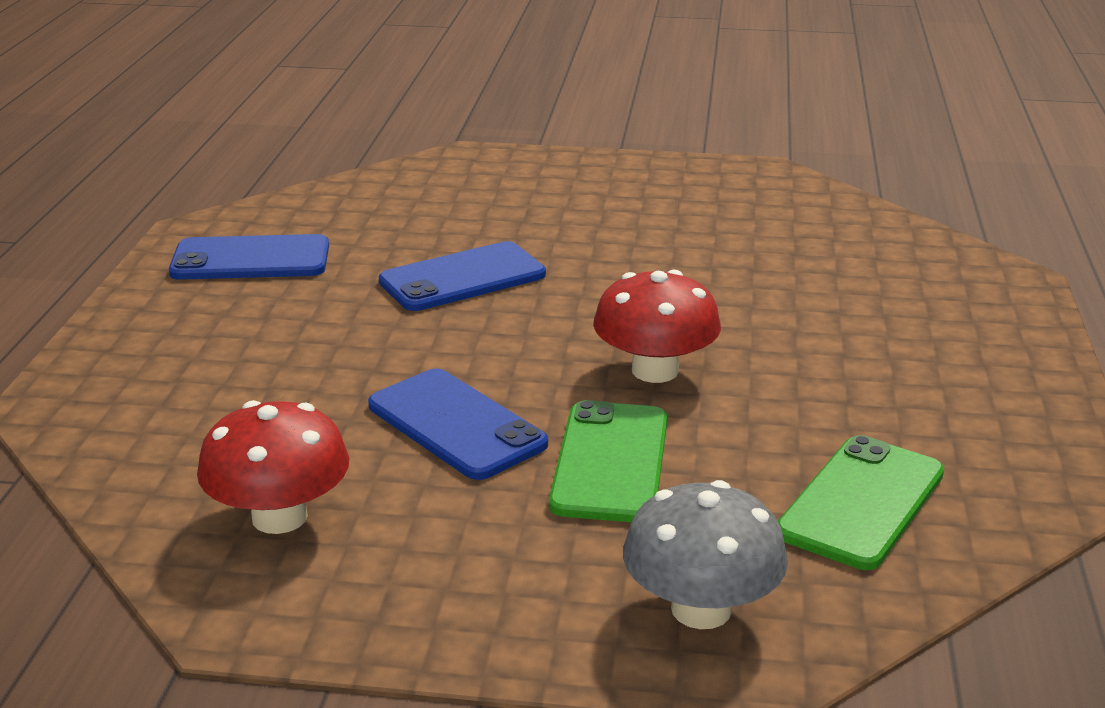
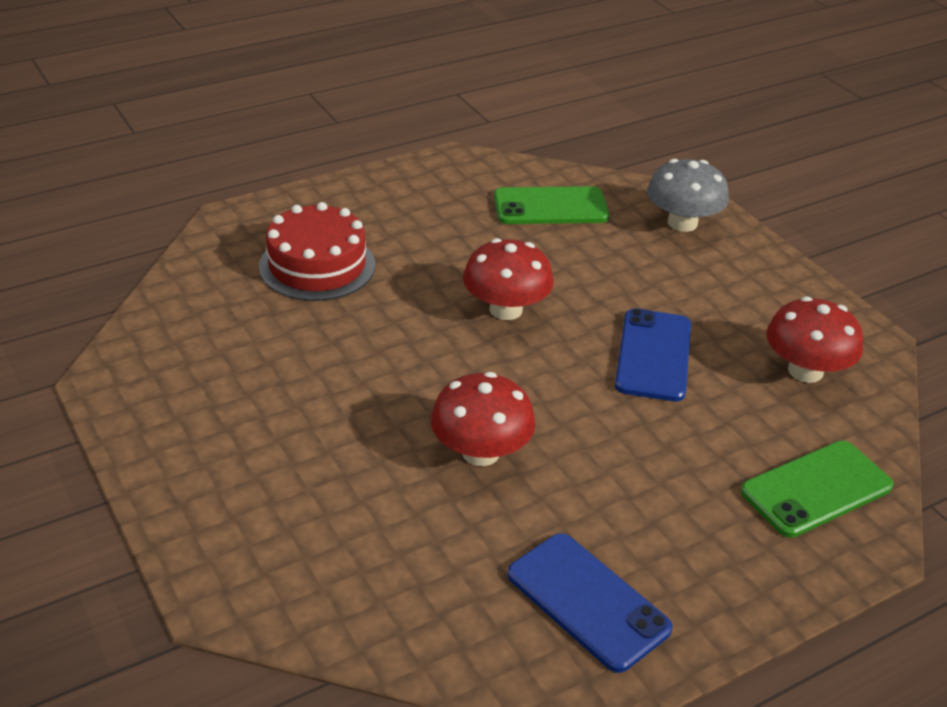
camera: 130 degrees left, 10 degrees up
(462, 278) = (480, 452): blue phone -> red mushroom
(610, 462) = (615, 287): green phone -> green phone (816, 489)
(863, 296) = (317, 265): none -> red cake

